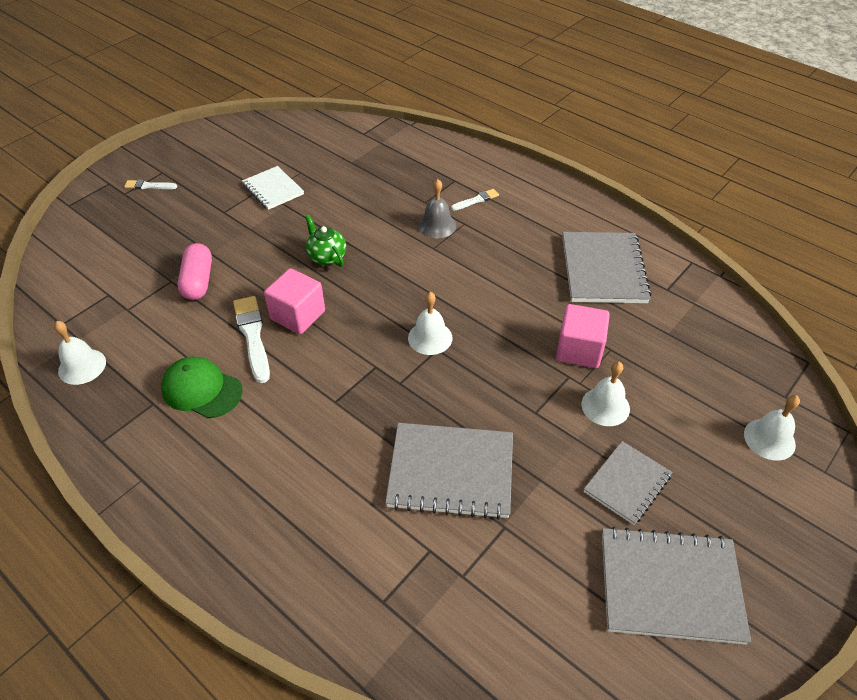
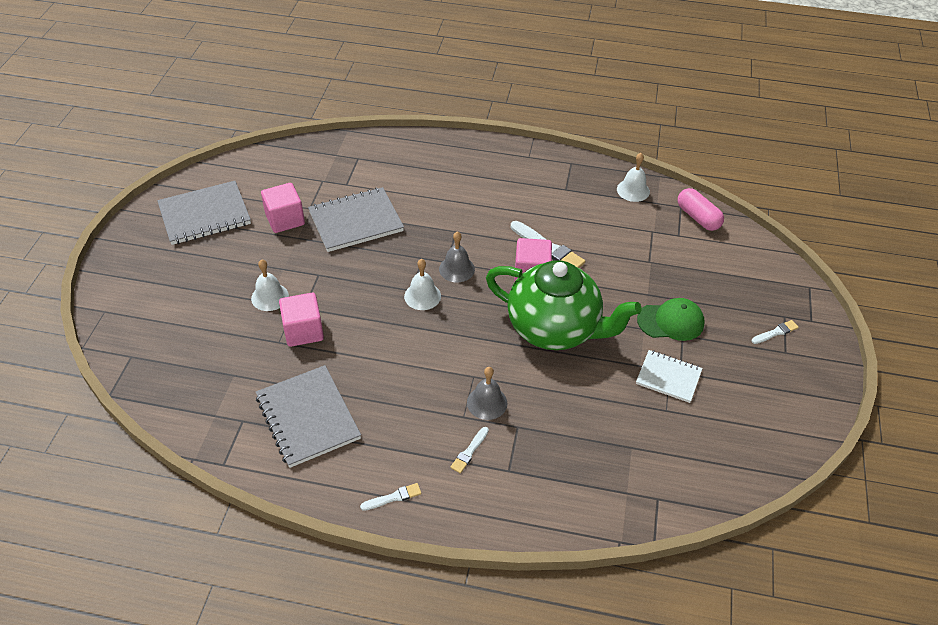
camera: 150 degrees right, 0 degrees up
(198, 281) = (629, 269): pink capsule -> pink capsule (698, 217)
(201, 390) = (545, 206): green cap -> green cap (671, 321)
(326, 257) = (555, 329): green teapot -> green teapot, size x2.48
(371, 353) = (456, 269): none -> grey bell
(548, 520) = (285, 219): none -> pink cube
(554, 194) = (393, 497): none -> white brush
(627, 483) = (241, 255): grey notebook -> none
(769, 439) = (144, 318): white bell -> none

